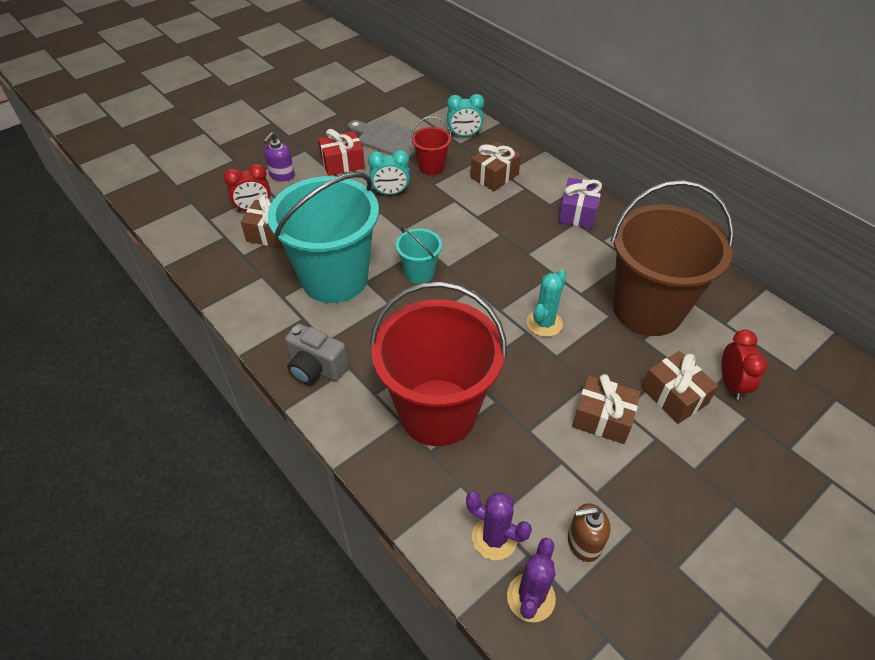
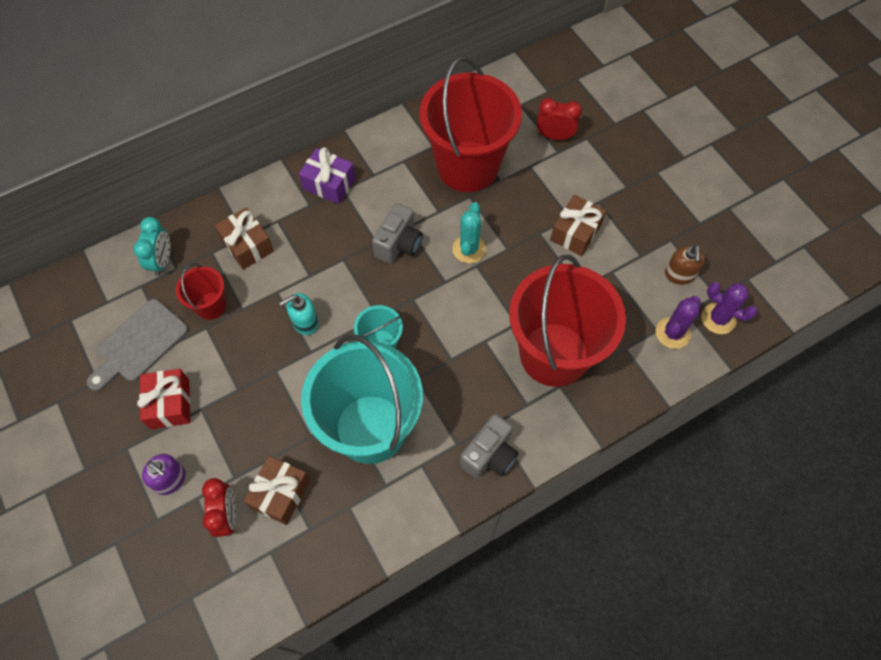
camera: 80 degrees left, 15 degrees up
(390, 193) = (245, 356): turquoise clock -> none
(429, 221) = (305, 322): none -> turquoise soap dispenser
(530, 269) = (399, 244): none -> grey camera
(544, 323) = (469, 249): turquoise cactus -> turquoise cactus turned 60 degrees clockwise
(647, 309) = (467, 166): brown bucket -> red bucket
(674, 396) = (560, 177): brown gift -> none

